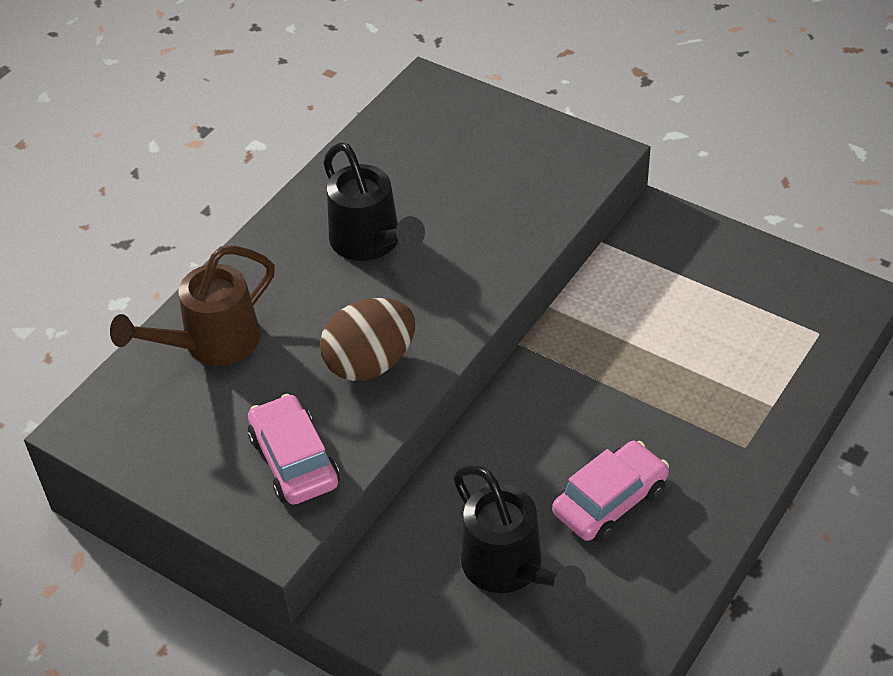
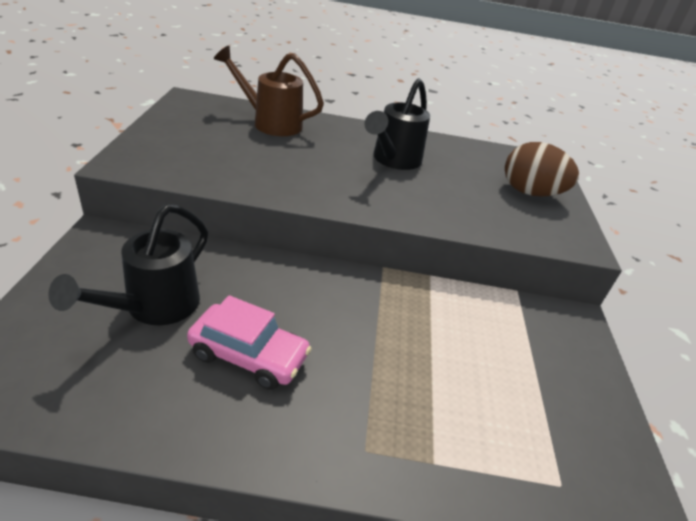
camera: 55 degrees right, 10 degrees down
(294, 461) = (188, 161): pink car -> none
(370, 363) = (290, 175): brown egg -> brown egg (530, 193)

